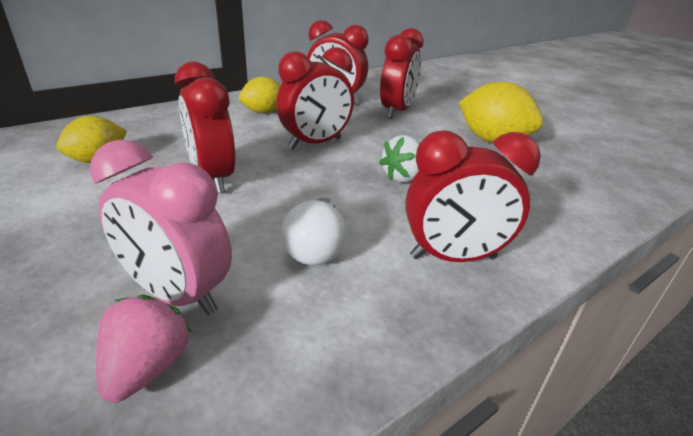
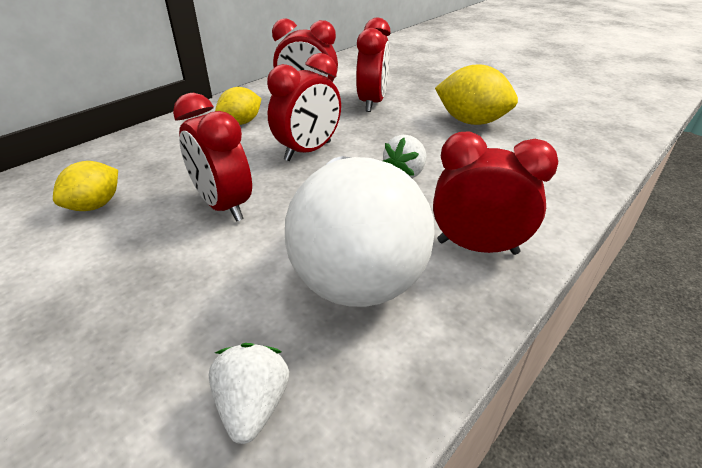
camera: 10 degrees left, 5 degrees up
(147, 368) = (253, 405): pink strawberry -> white strawberry
(177, 294) = (247, 331): pink clock -> none
(316, 247) = (354, 260): white light bulb -> white light bulb, size x2.22
(453, 257) = (477, 247): red clock -> red clock turned 150 degrees counterclockwise

